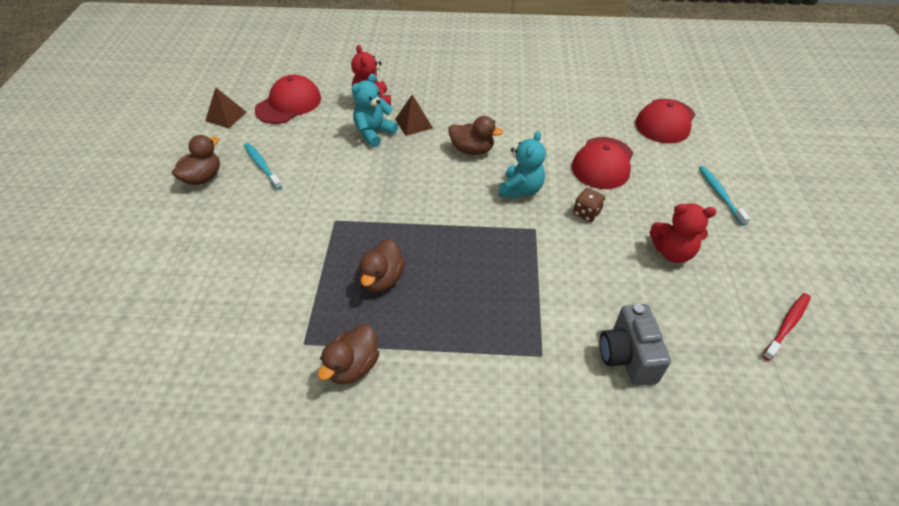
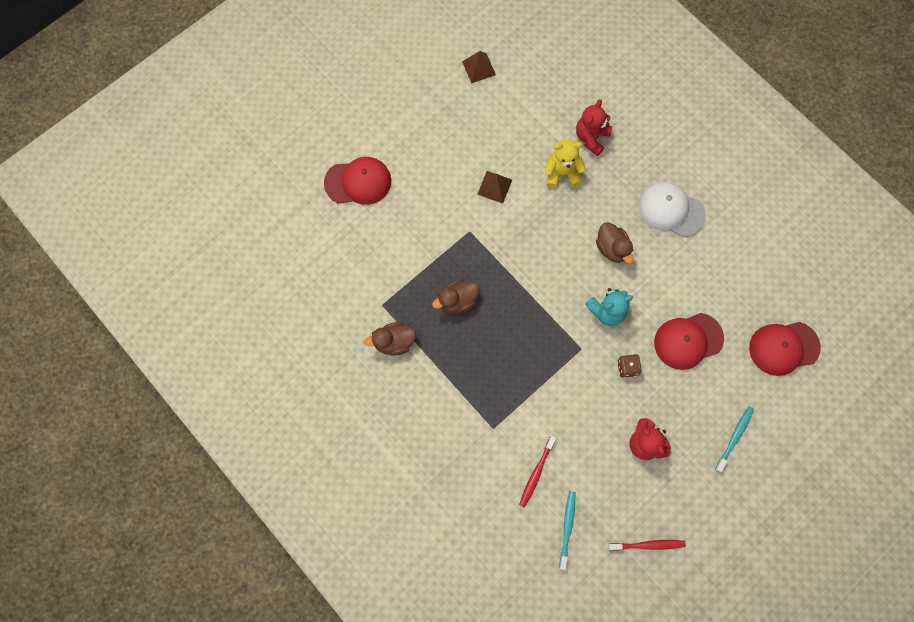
camera: 45 degrees right, 25 degrees up
(203, 177) = (421, 121): brown duck -> none
(262, 166) = (464, 142): turquoise toothbrush -> turquoise toothbrush (567, 528)
(288, 104) = (530, 90): red cap -> red cap (358, 182)
(374, 133) = (562, 173): turquoise teddy bear -> yellow teddy bear
(413, 123) = (598, 187): brown pyramid -> brown pyramid (494, 187)
(485, 102) = (671, 210): none -> white cap
(627, 357) = (536, 473): grey camera -> red toothbrush

